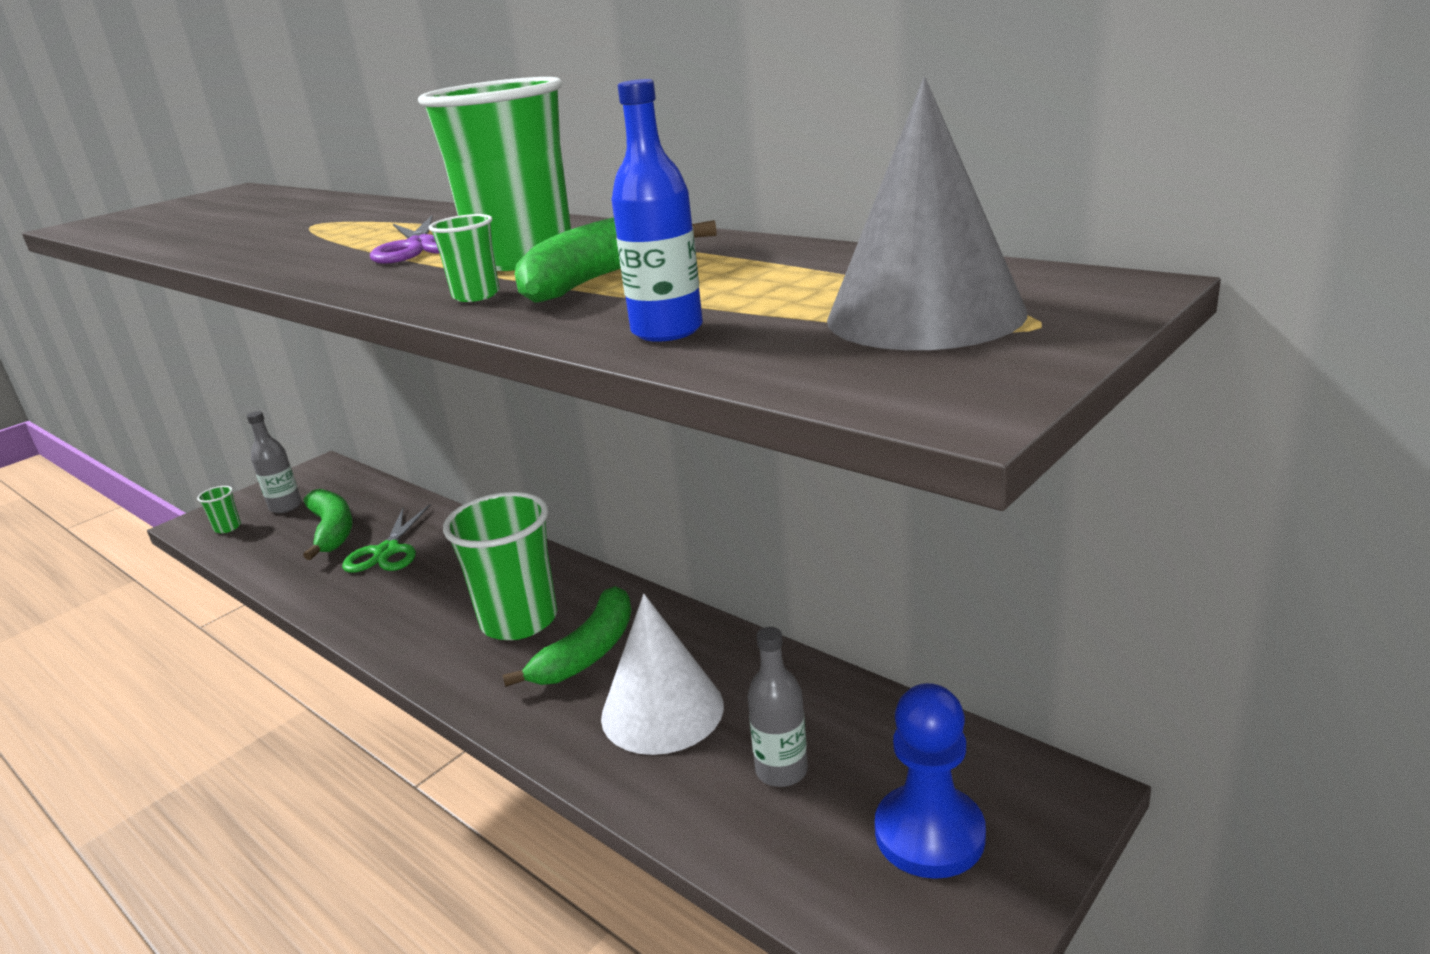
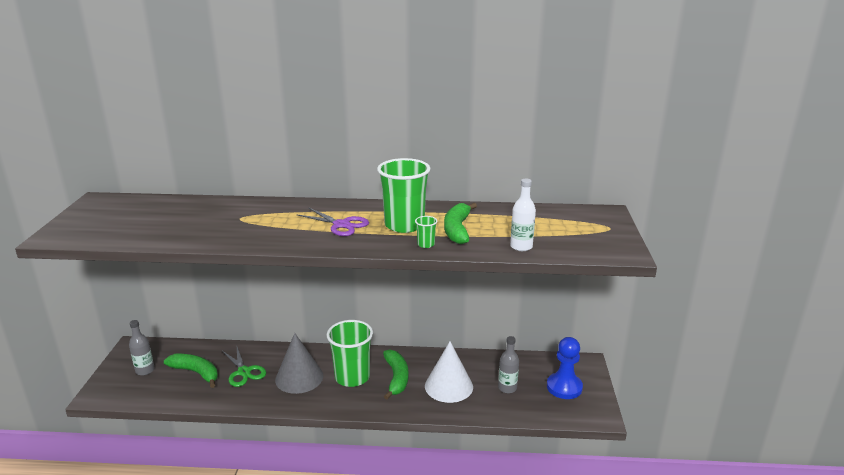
camera: 40 degrees left, 0 degrees up
(227, 528) = (124, 391): green cup -> none
(667, 331) = (521, 247): blue bottle -> white bottle
(925, 315) = (579, 229): grey cone -> grey cone (299, 377)

